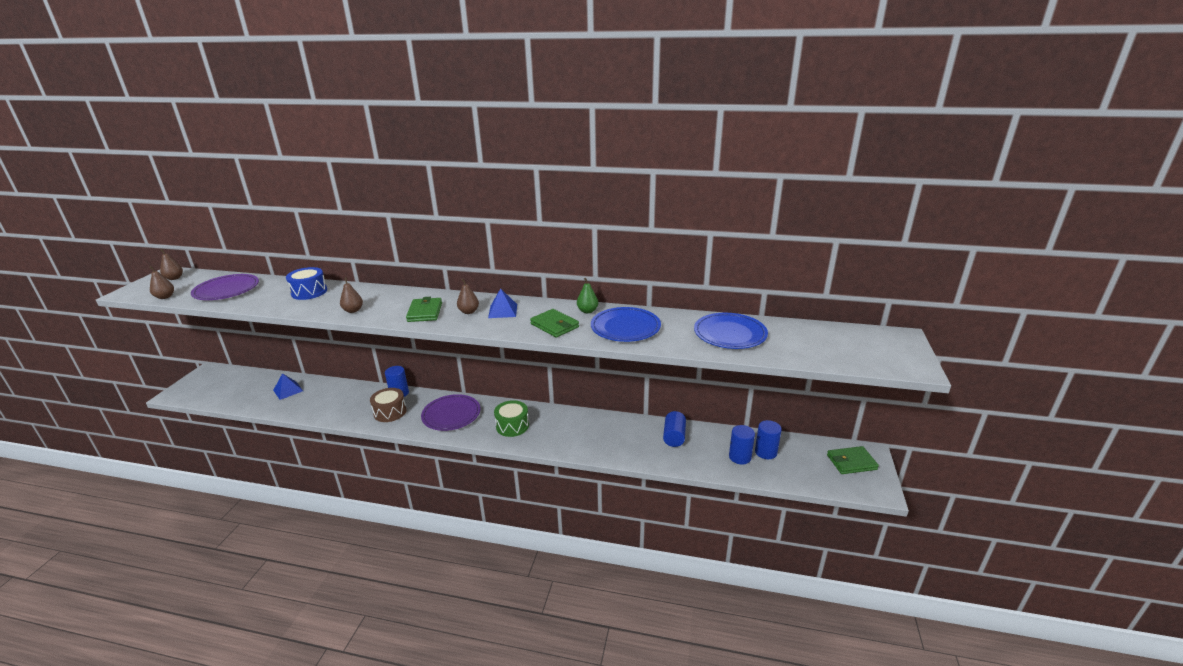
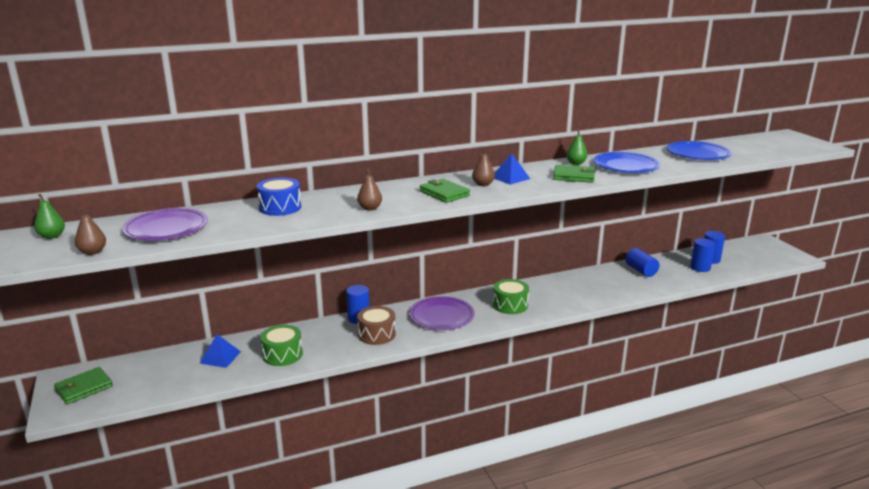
camera: 35 degrees left, 5 degrees down
(174, 278) = (52, 236): brown pear -> green pear
(318, 403) = (282, 354): none -> green drum
(851, 462) = (763, 248): green wallet -> green wallet (84, 388)

